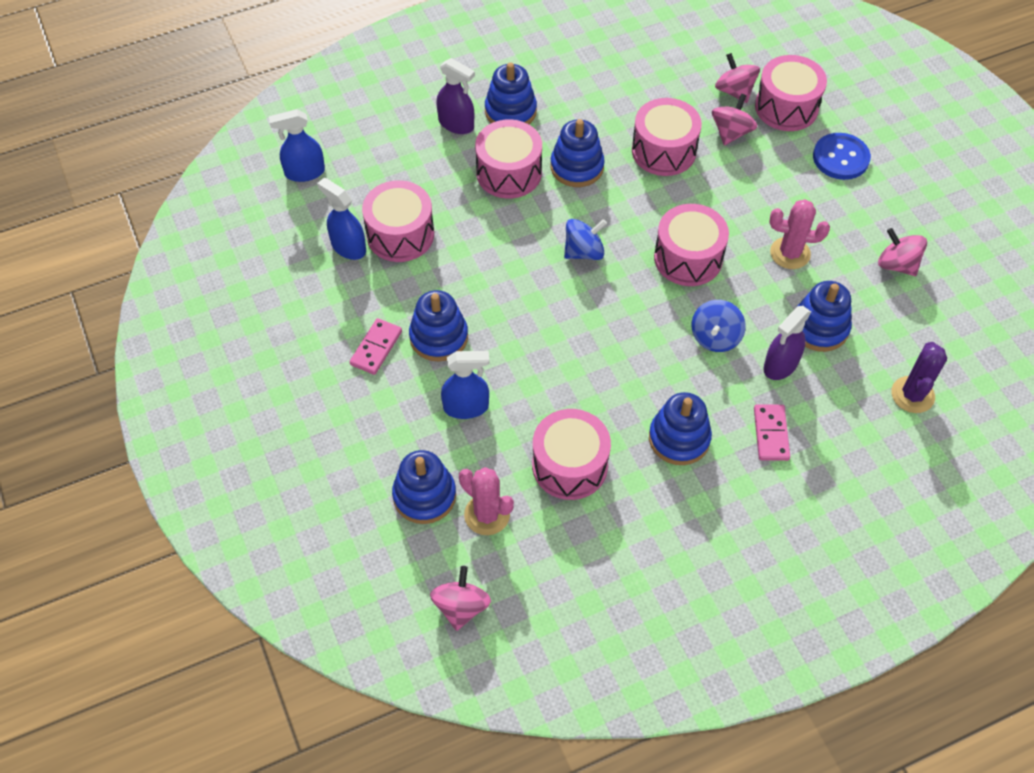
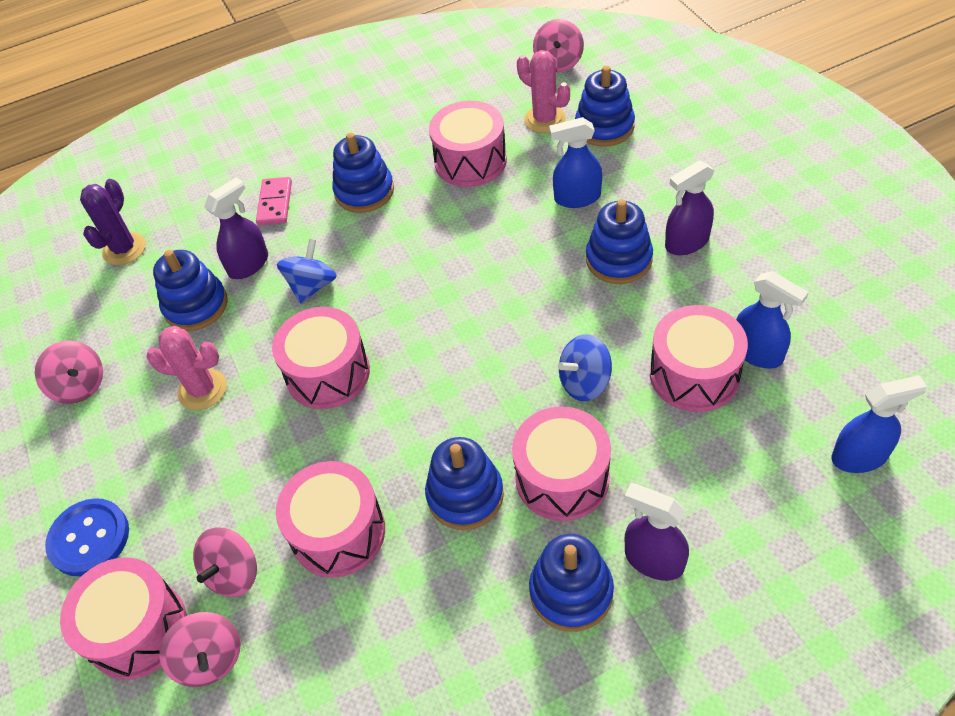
camera: 175 degrees left, 5 degrees down
(376, 348) = (686, 243): pink domino -> purple spray bottle
(584, 252) = (456, 371): blue spinning top -> blue spinning top (584, 382)

